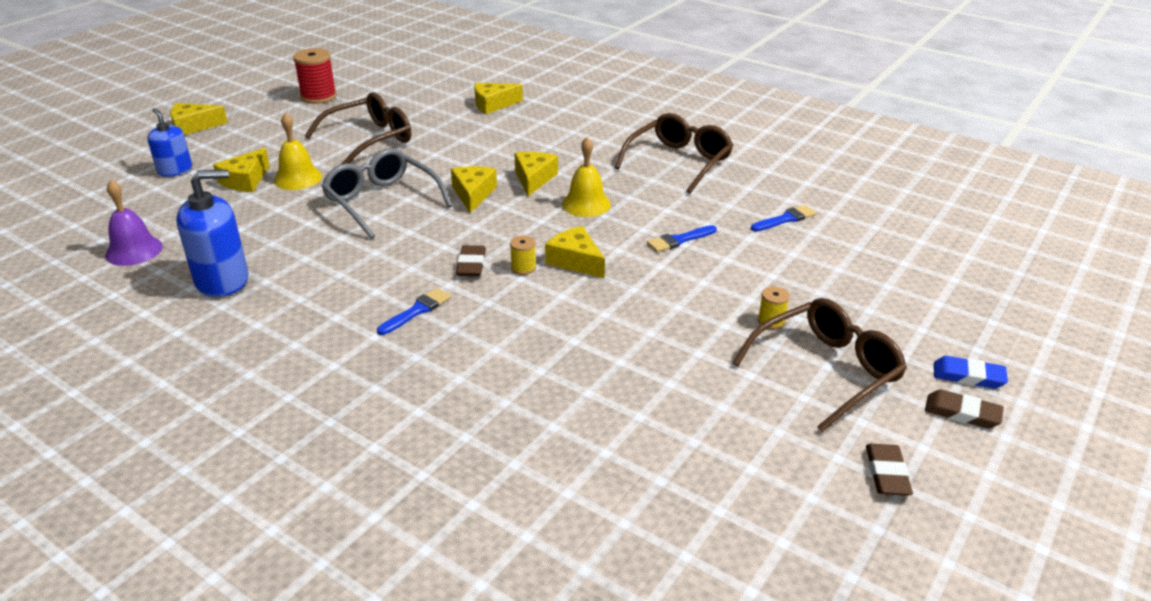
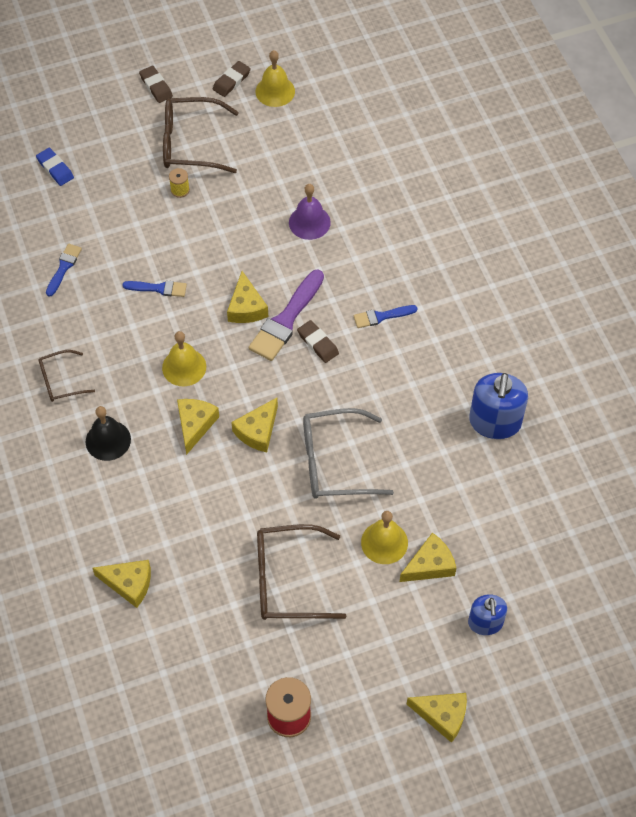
camera: 145 degrees left, 25 degrees up
(134, 250) = (548, 499): purple bell -> purple bell (309, 222)
(222, 280) = (495, 422): blue soap dispenser -> blue soap dispenser turned 90 degrees counterclockwise
(381, 201) = (334, 462): grey glasses -> grey glasses turned 90 degrees clockwise
(471, 264) = (318, 343): brown eraser -> brown eraser turned 75 degrees counterclockwise
(523, 268) = (286, 320): yellow spool -> purple brush
(534, 179) = (195, 425): yellow cheese -> yellow cheese turned 150 degrees clockwise
(596, 150) = (108, 440): none -> black bell
(679, 162) = (60, 381): brown glasses -> brown glasses, size x0.57
(785, 219) = (64, 267): blue brush -> blue brush turned 105 degrees clockwise
(813, 492) = (275, 91): none -> yellow bell
(968, 376) = (123, 101): blue eraser -> blue eraser (55, 169)

